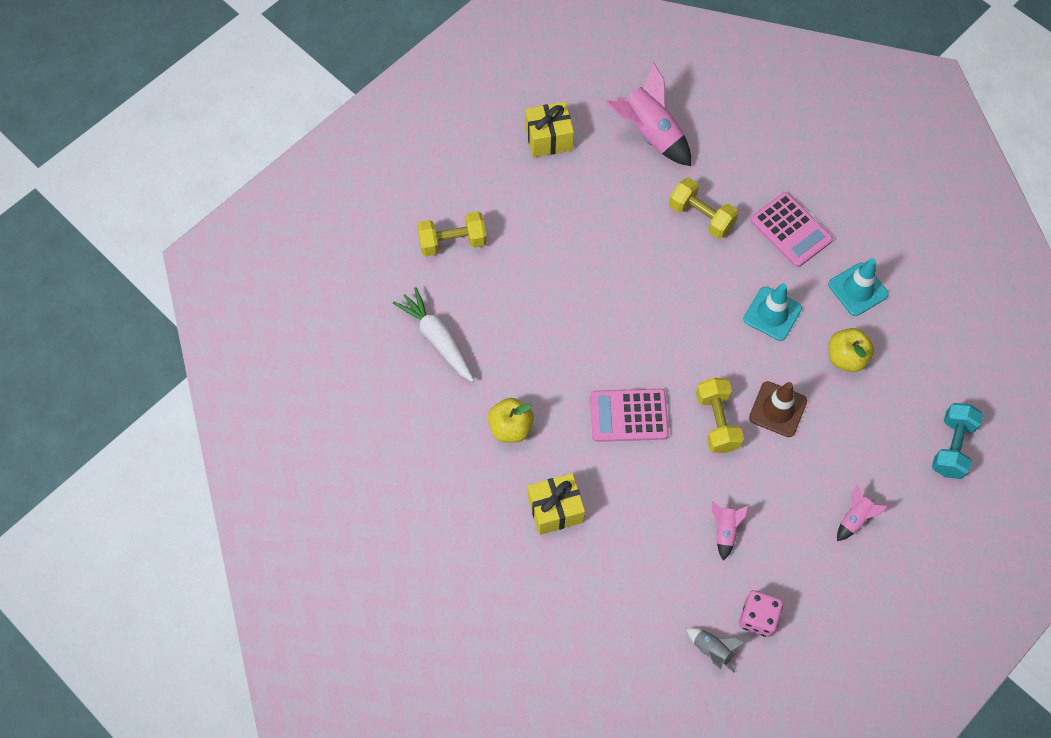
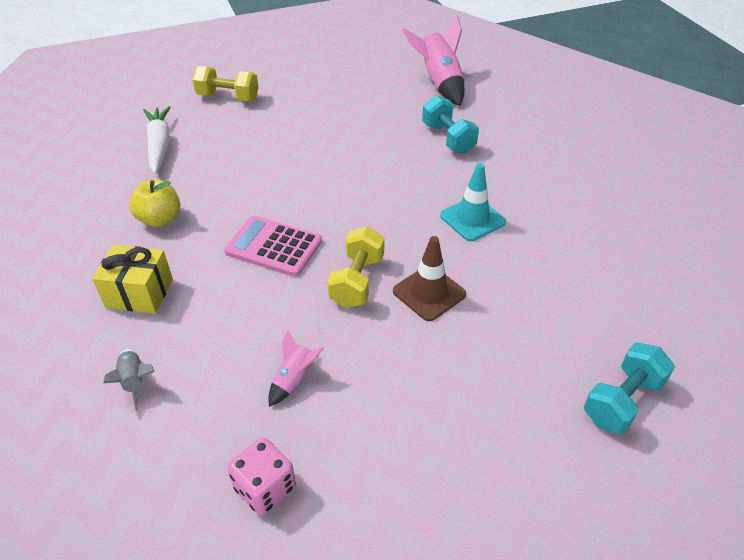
camera: 25 degrees right, 20 degrees down
(548, 139) = (354, 66): yellow gift -> none
(701, 216) = (448, 138): yellow dumbbell -> turquoise dumbbell
(712, 650) = (183, 500): grey rocket -> grey rocket (134, 381)
(790, 230) = (528, 169): pink calculator -> none
(846, 358) = (531, 276): yellow apple -> none
(854, 518) = (456, 428): pink rocket -> none
(858, 289) = (574, 228): turquoise traffic cone -> none

